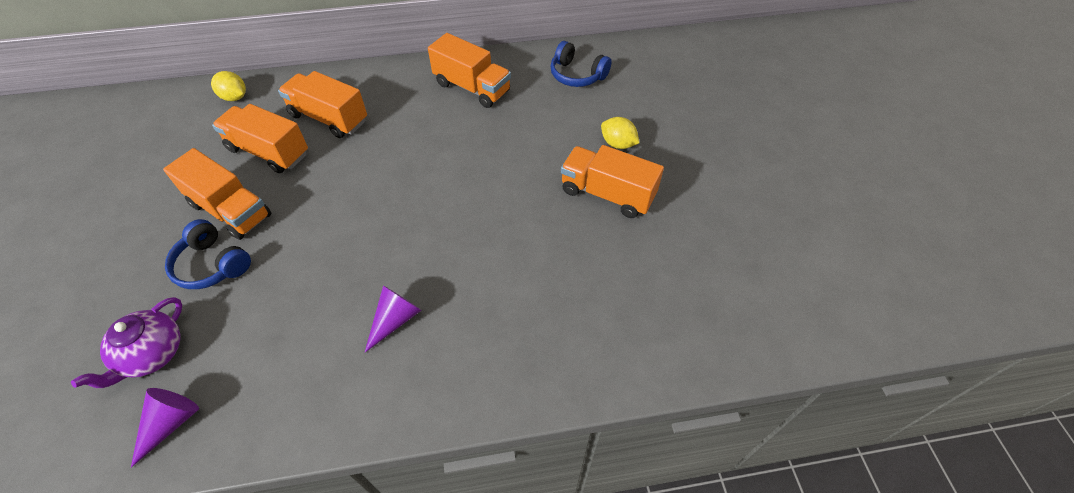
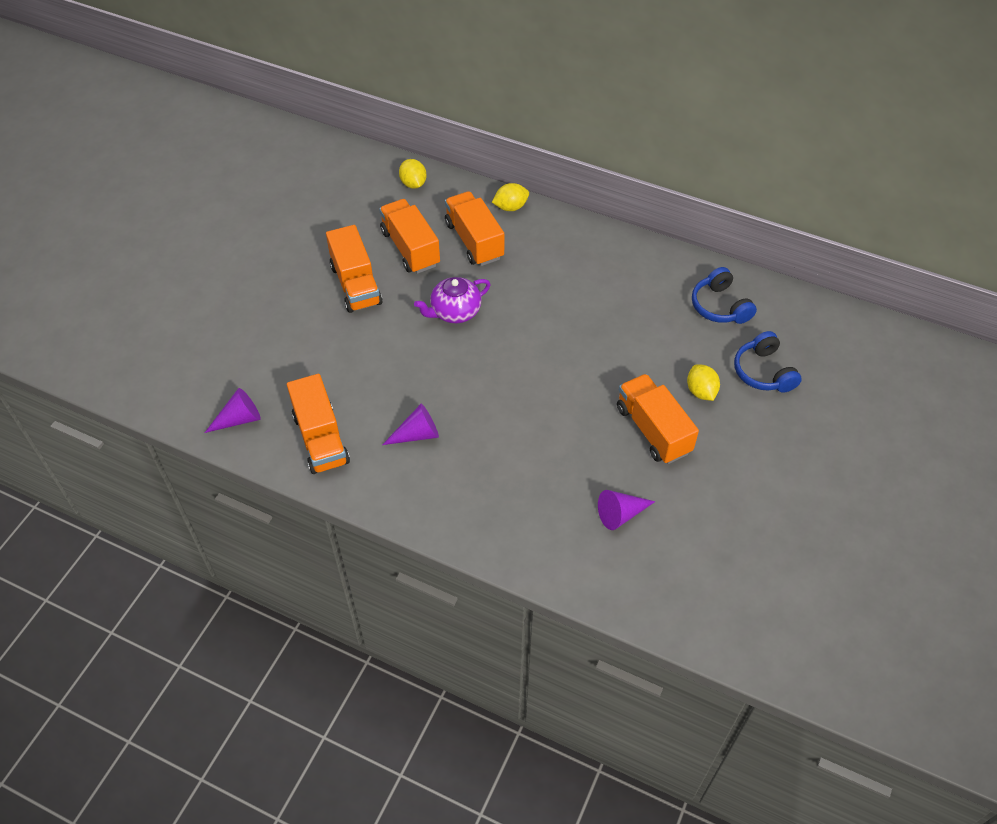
camera: 35 degrees right, 0 degrees up
(152, 354) = (251, 366): purple teapot -> purple teapot (455, 312)
(212, 264) = (321, 322): blue headphones -> blue headphones (763, 372)
(344, 78) = (510, 207): none -> yellow lemon
(472, 88) = (613, 271): orange truck -> orange truck (321, 439)
(642, 281) = (621, 514): none -> purple cone

